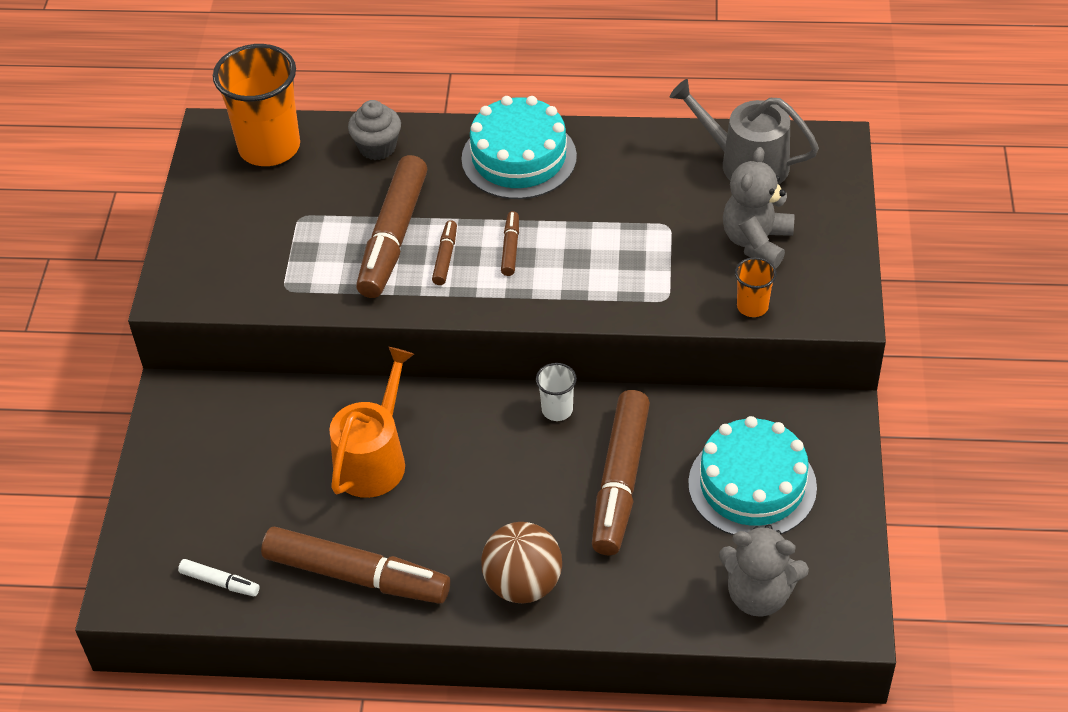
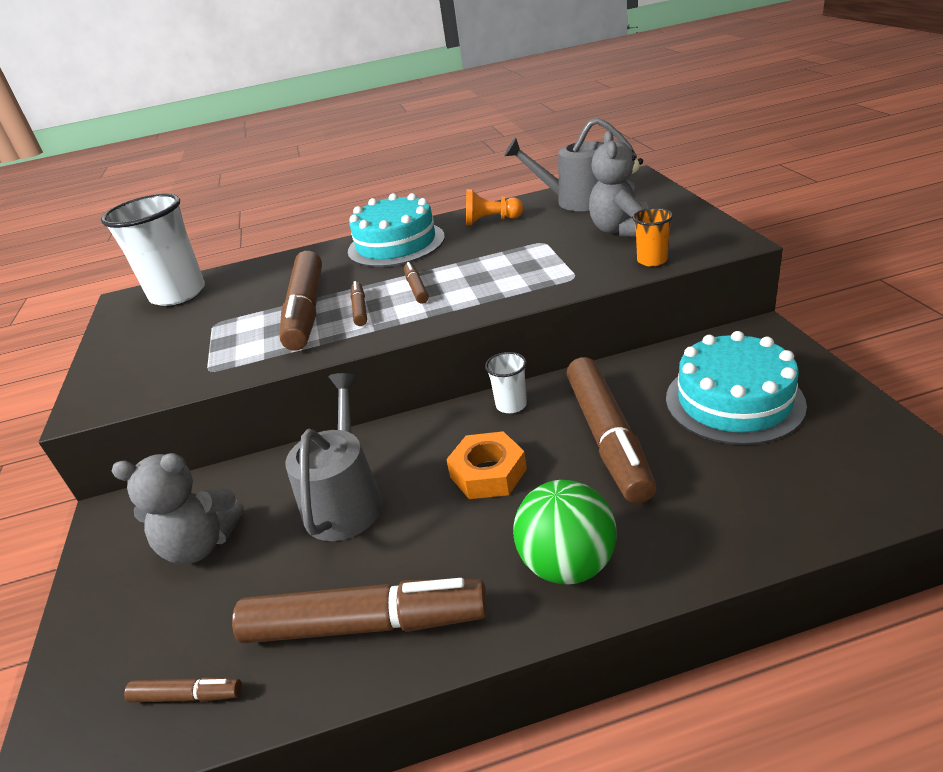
camera: 15 degrees left, 15 degrees down
(220, 582) = (187, 695): white marker -> brown marker
(269, 147) = (178, 294): orange cup -> white cup
(374, 459) = (345, 500): orange watering can -> grey watering can
(377, 147) = (274, 270): grey cupcake -> none
(502, 478) = (488, 473): none -> orange nut
(523, 584) = (567, 564): brown ball -> green ball
(636, 159) = (491, 221): none -> orange pawn
(758, 594) = (826, 486): grey teddy bear -> grey teddy bear (201, 544)

